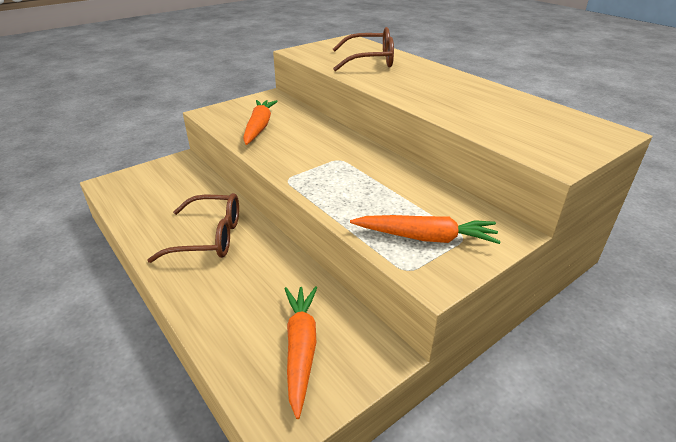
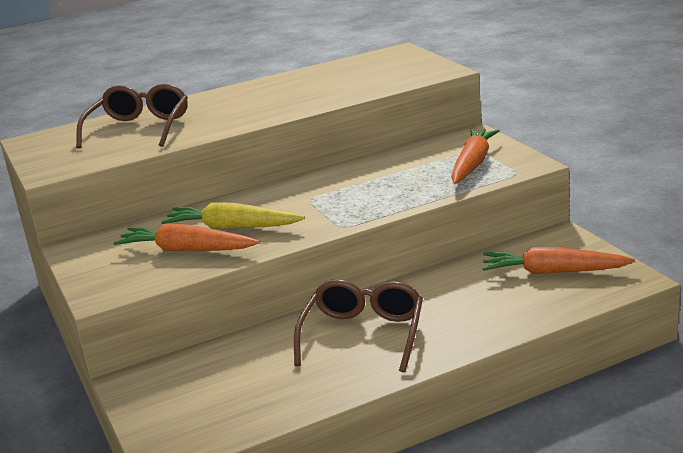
camera: 75 degrees left, 10 degrees down
(290, 137) = (232, 227): none -> yellow carrot

